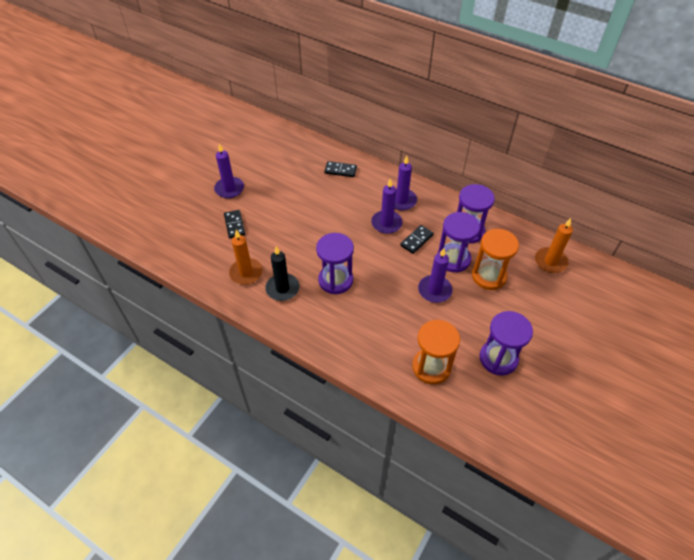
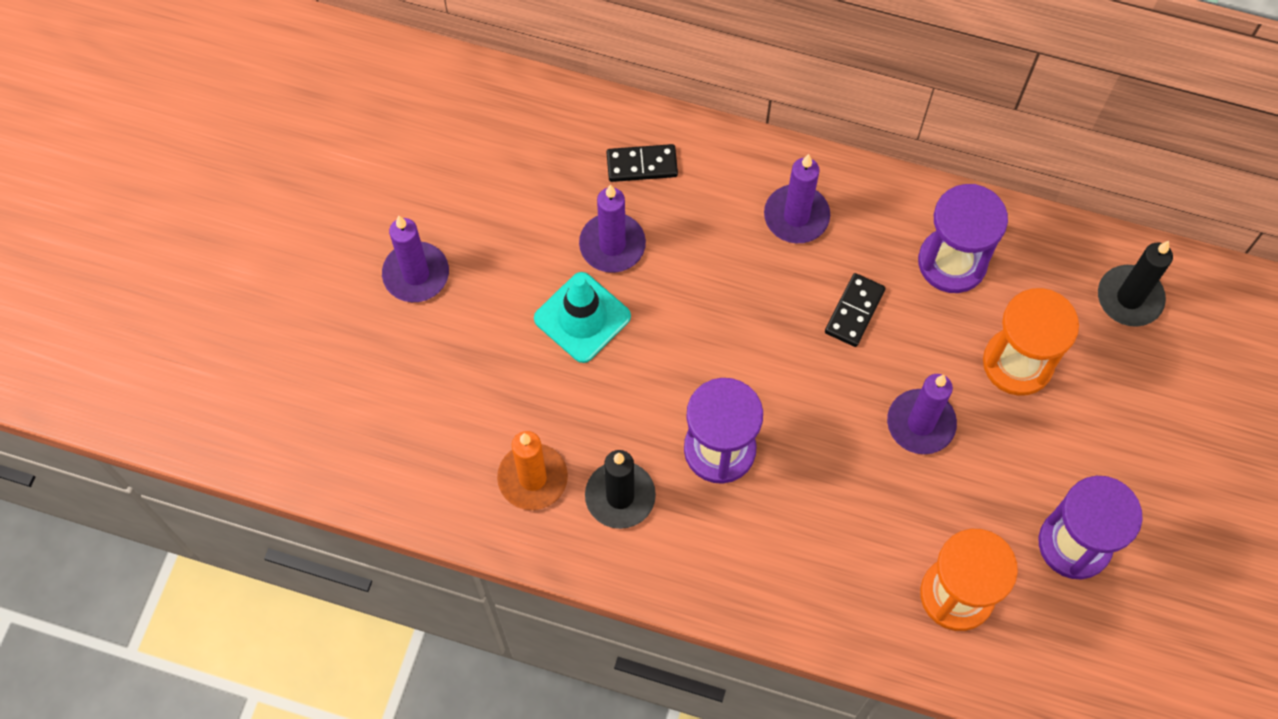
camera: 15 degrees left, 15 degrees up
(234, 225) = (464, 366): black domino -> none
(293, 218) = (582, 317): none -> turquoise traffic cone
(386, 223) = (781, 283): purple candle -> purple candle (612, 245)
(453, 259) = (939, 339): purple hourglass -> none
(550, 261) = (1129, 298): orange candle -> black candle

